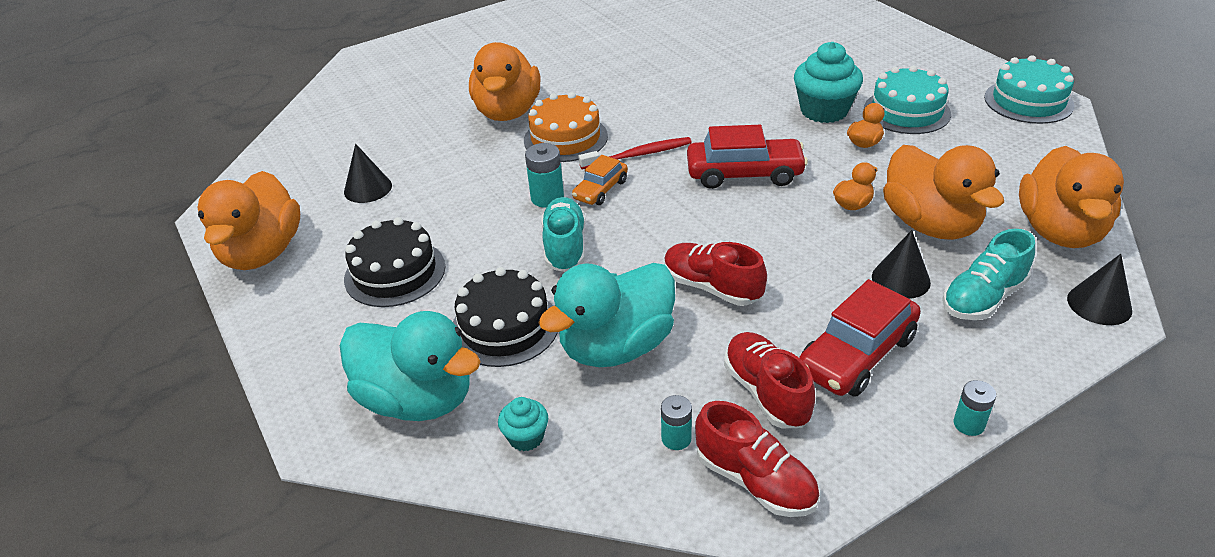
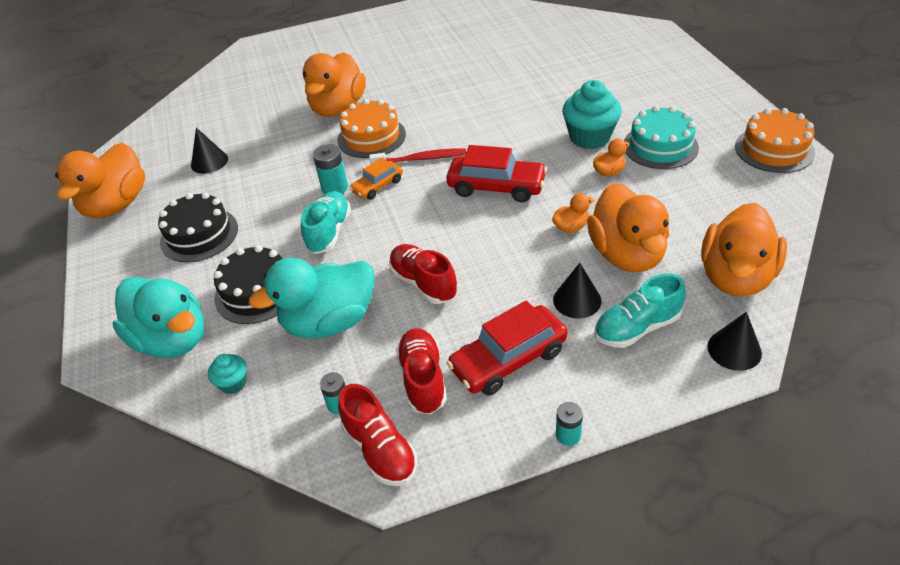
camera: 15 degrees right, 5 degrees up
(1028, 101) = (774, 149): turquoise cake -> orange cake

